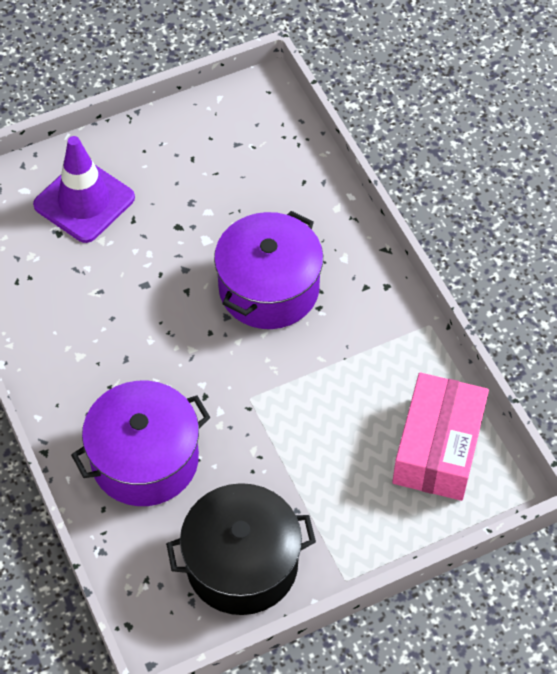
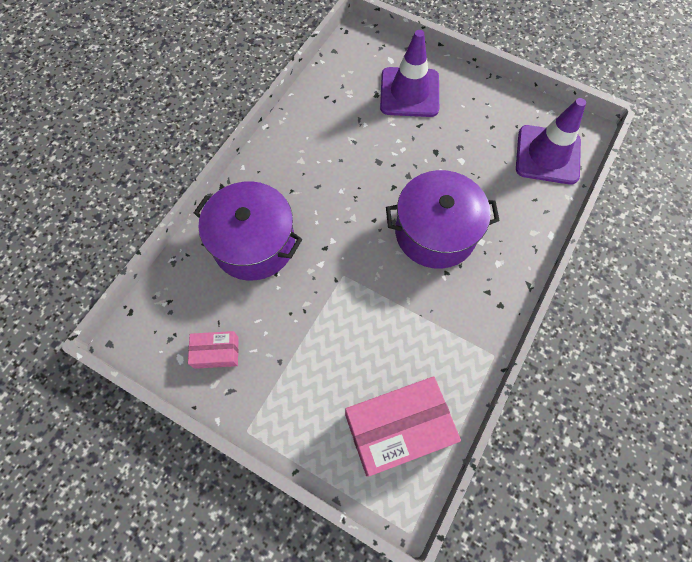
camera: 55 degrees right, 10 degrees up
(242, 564) = (216, 352): black pot -> pink box
(265, 137) = (547, 155): none -> purple traffic cone

